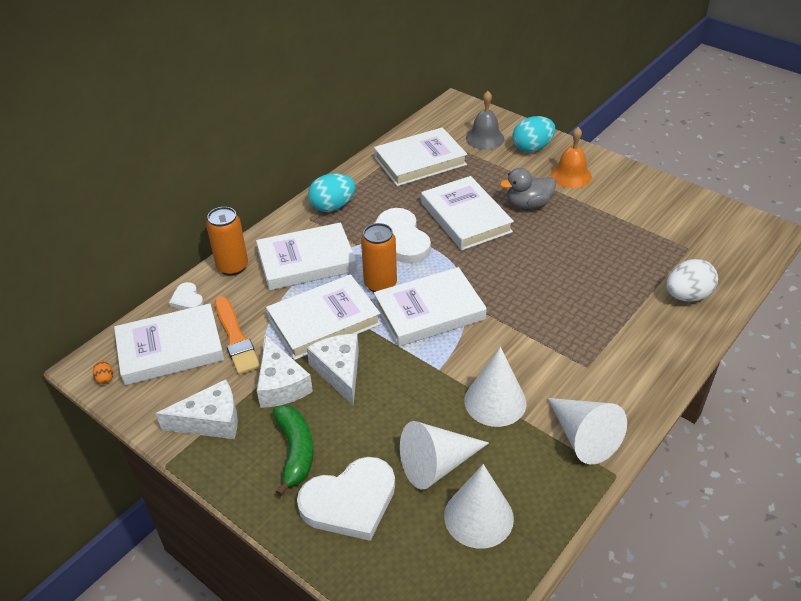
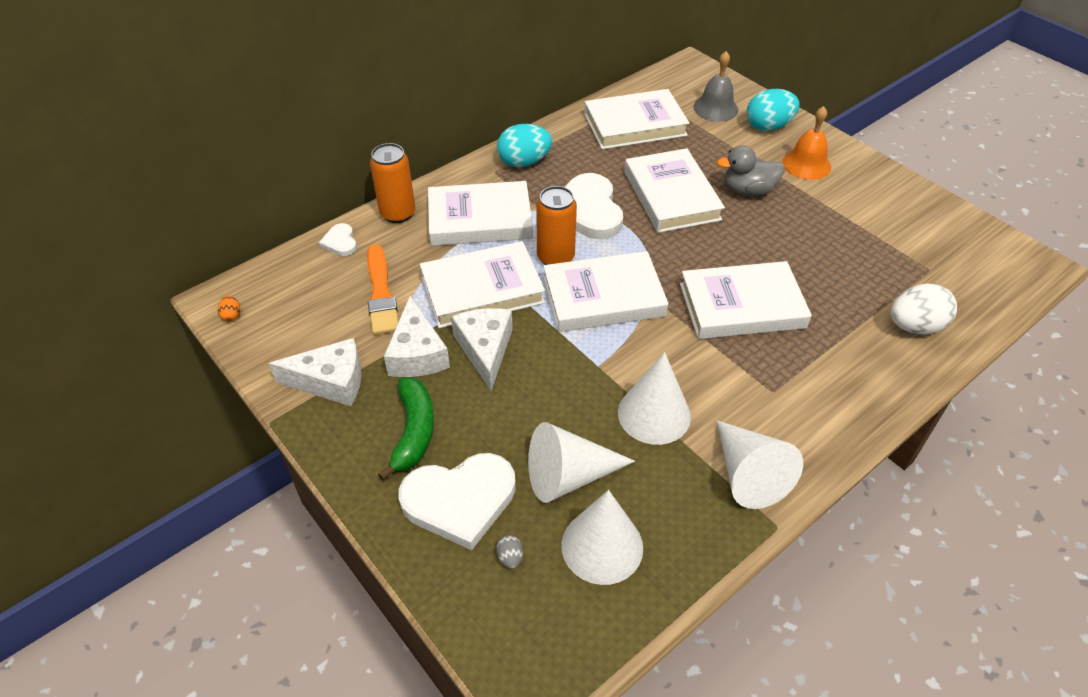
camera: 10 degrees right, 5 degrees up
(170, 349) = (308, 294): white book -> white book (742, 306)
(404, 540) = (510, 557): none -> grey egg

